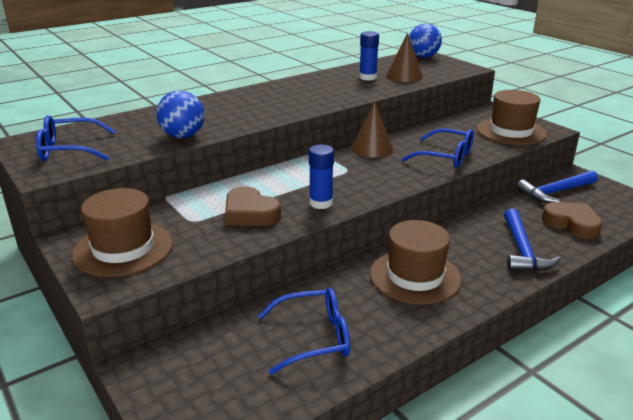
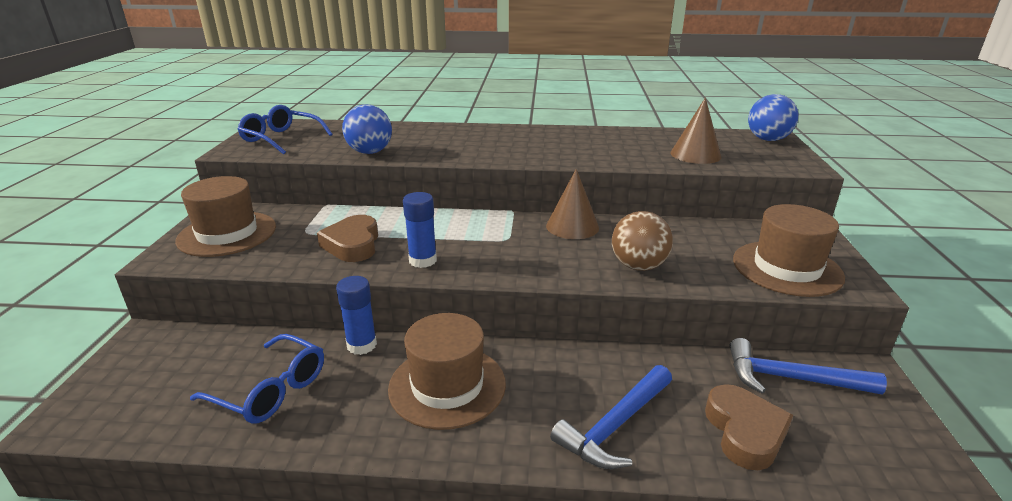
camera: 40 degrees right, 0 degrees up
(368, 77) = (648, 145): blue glue stick -> blue glue stick (362, 345)
(446, 157) = (638, 266): blue glasses -> brown ball

